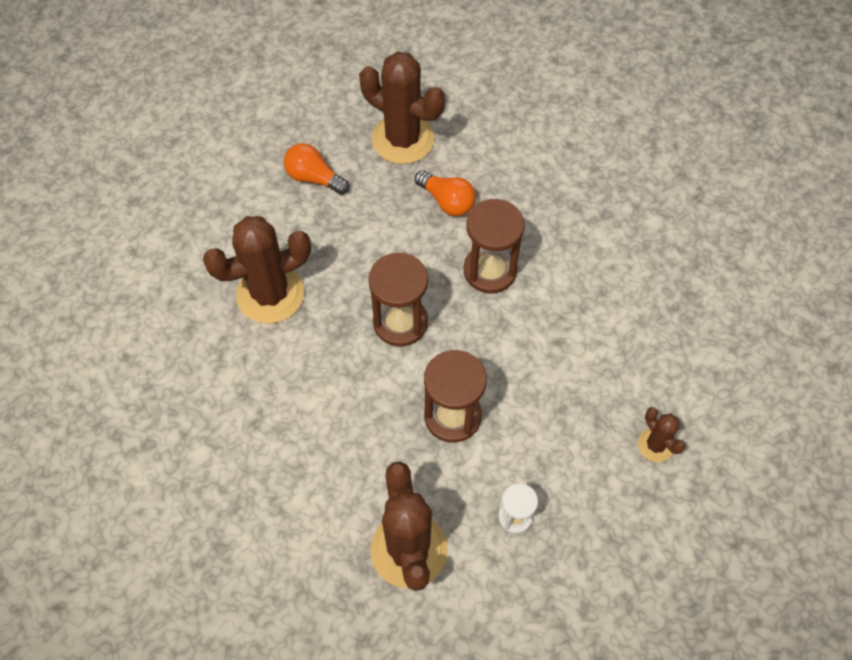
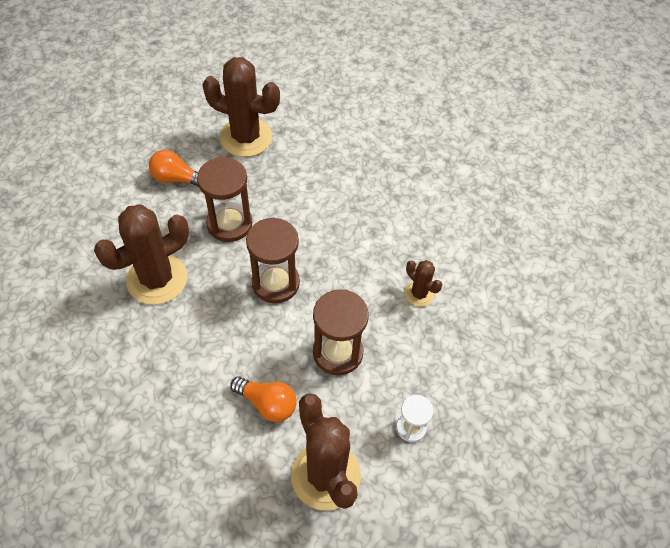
camera: 15 degrees left, 5 degrees down
(447, 201) = (293, 180): orange light bulb -> orange light bulb (267, 403)
(490, 270) = (341, 229): brown hourglass -> brown hourglass (229, 224)
(655, 445) = (512, 344): brown cactus -> brown cactus (419, 294)

